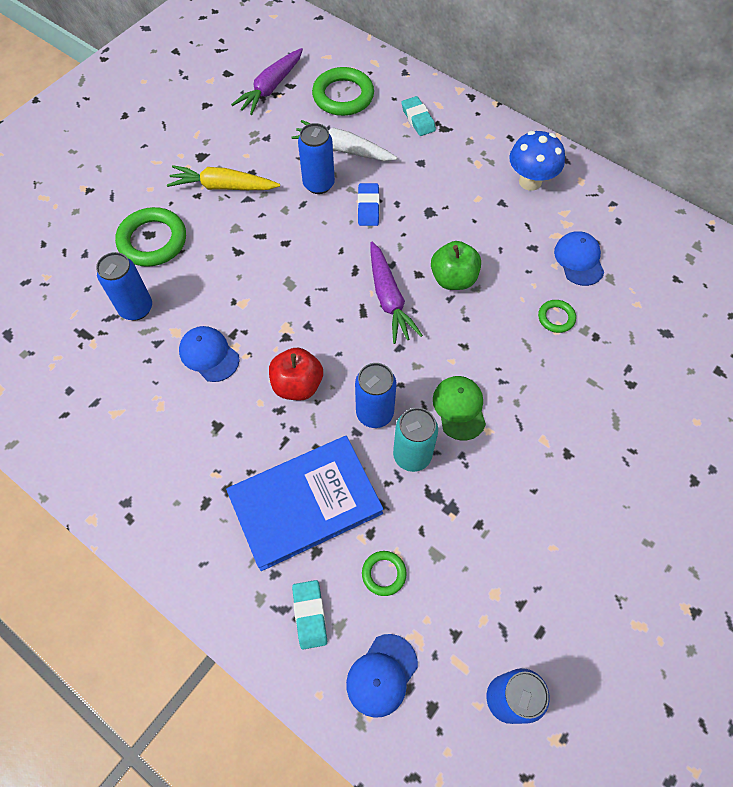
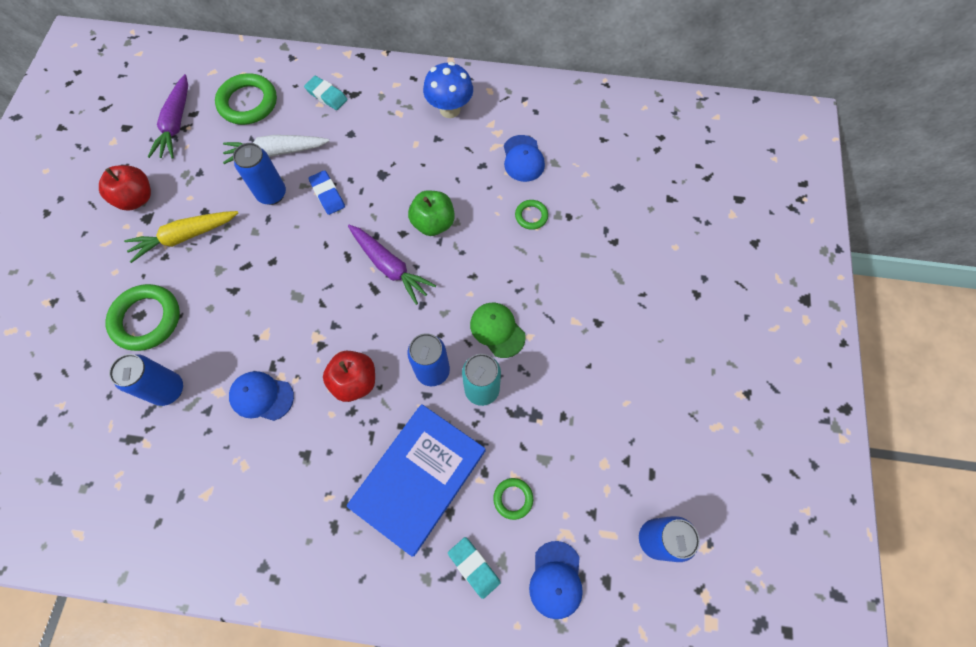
camera: 30 degrees left, 5 degrees up
(202, 136) = (136, 198): none -> red apple
(579, 260) = (523, 159): blue cap -> blue cap turned 150 degrees counterclockwise

